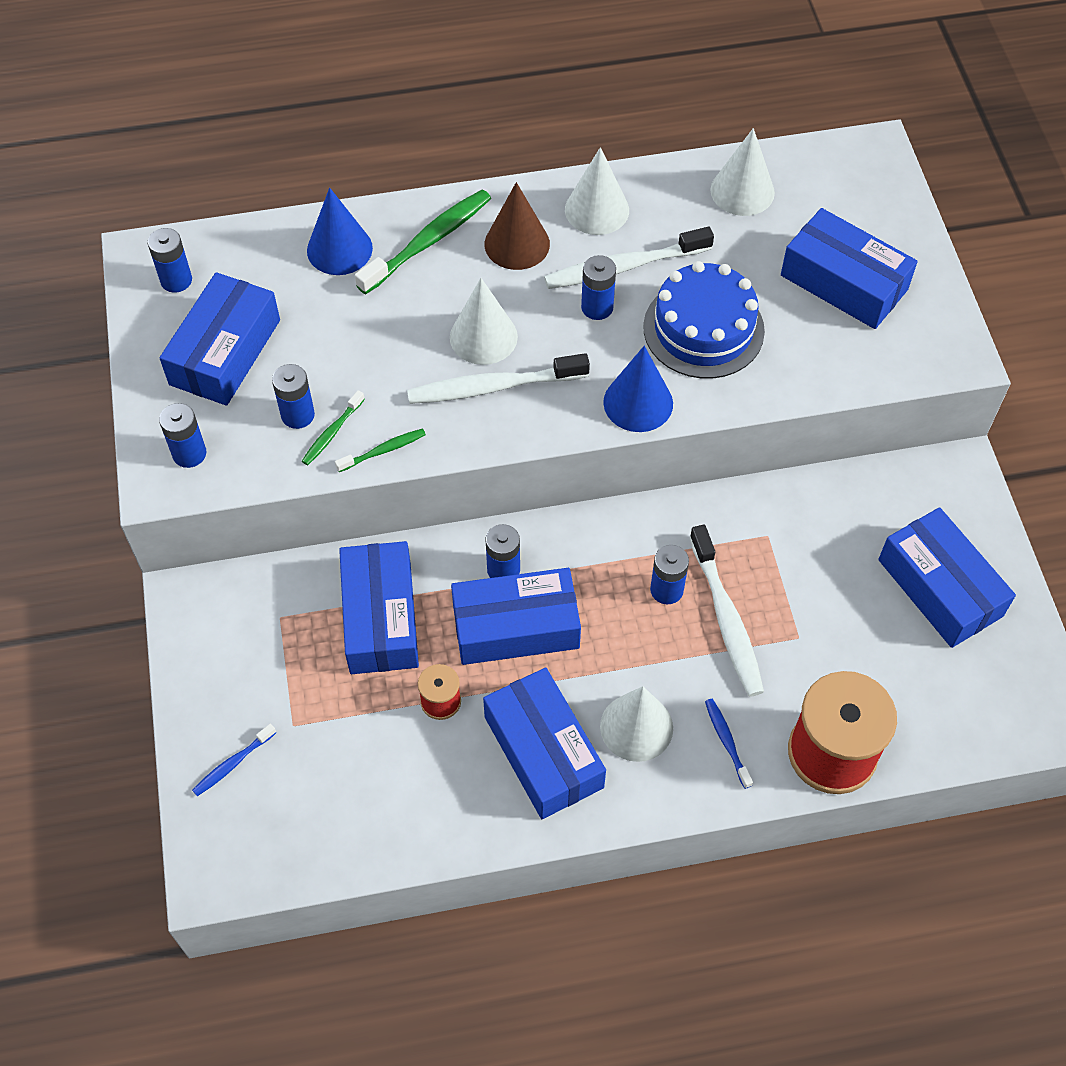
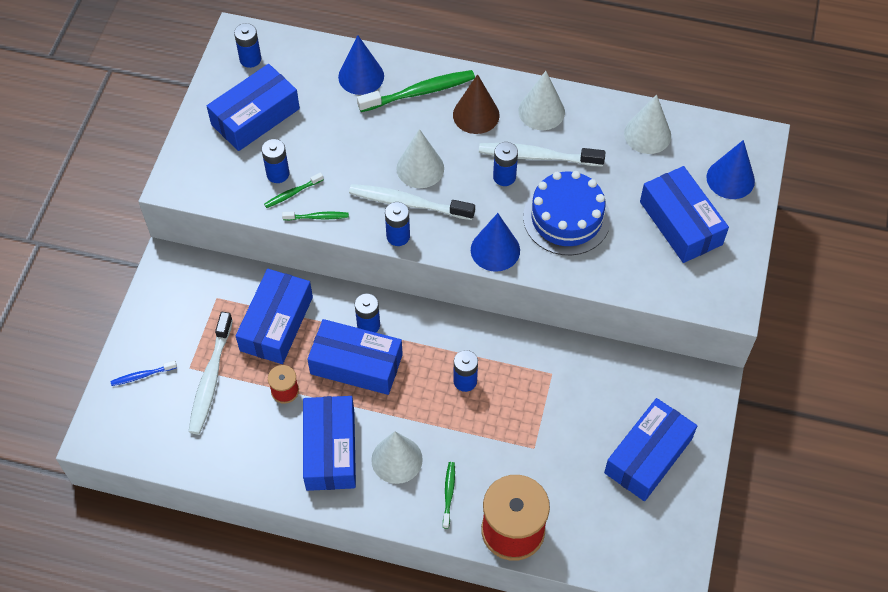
camera: 25 degrees right, 0 degrees up
(189, 453) = (200, 172): blue battery -> blue battery (398, 236)
(726, 619) = (493, 416): white toothbrush -> white toothbrush (210, 379)
(727, 742) = (449, 494): blue toothbrush -> green toothbrush
(871, 208) = (730, 179): none -> blue cone
(940, 588) = (648, 456): blue box -> blue box turned 45 degrees clockwise

